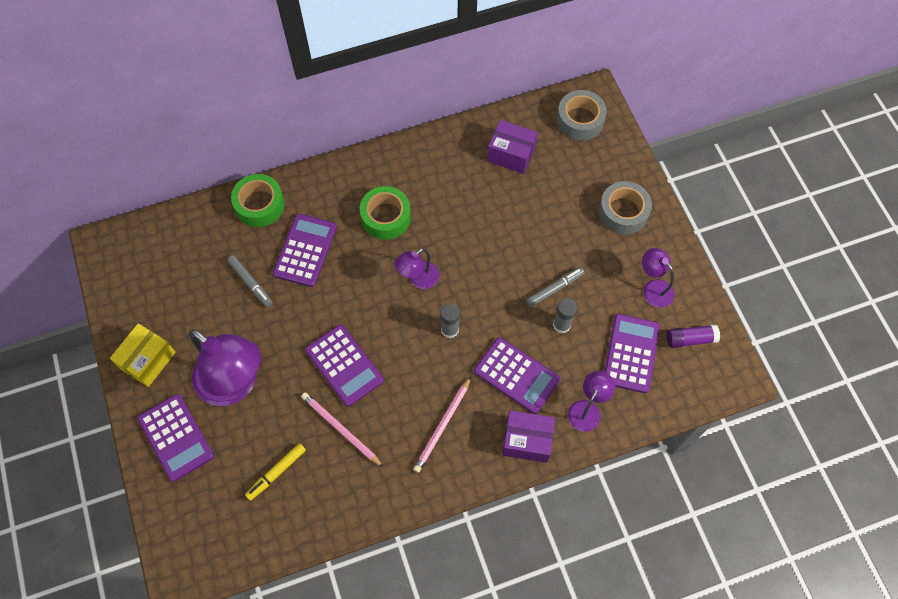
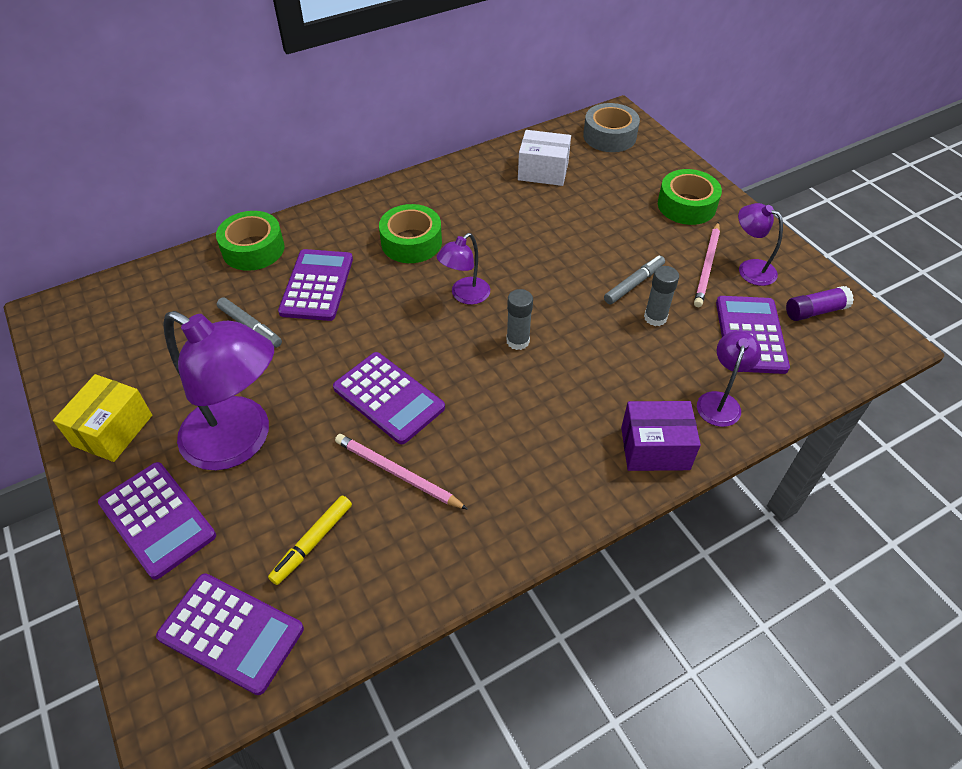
camera: 10 degrees left, 15 degrees down
(442, 426) = (537, 448): pink pencil -> pink pencil (707, 266)
(511, 154) = (543, 171): purple box -> white box
(516, 375) = (617, 377): purple calculator -> purple calculator (231, 632)
(623, 212) = (686, 205): grey tape -> green tape

